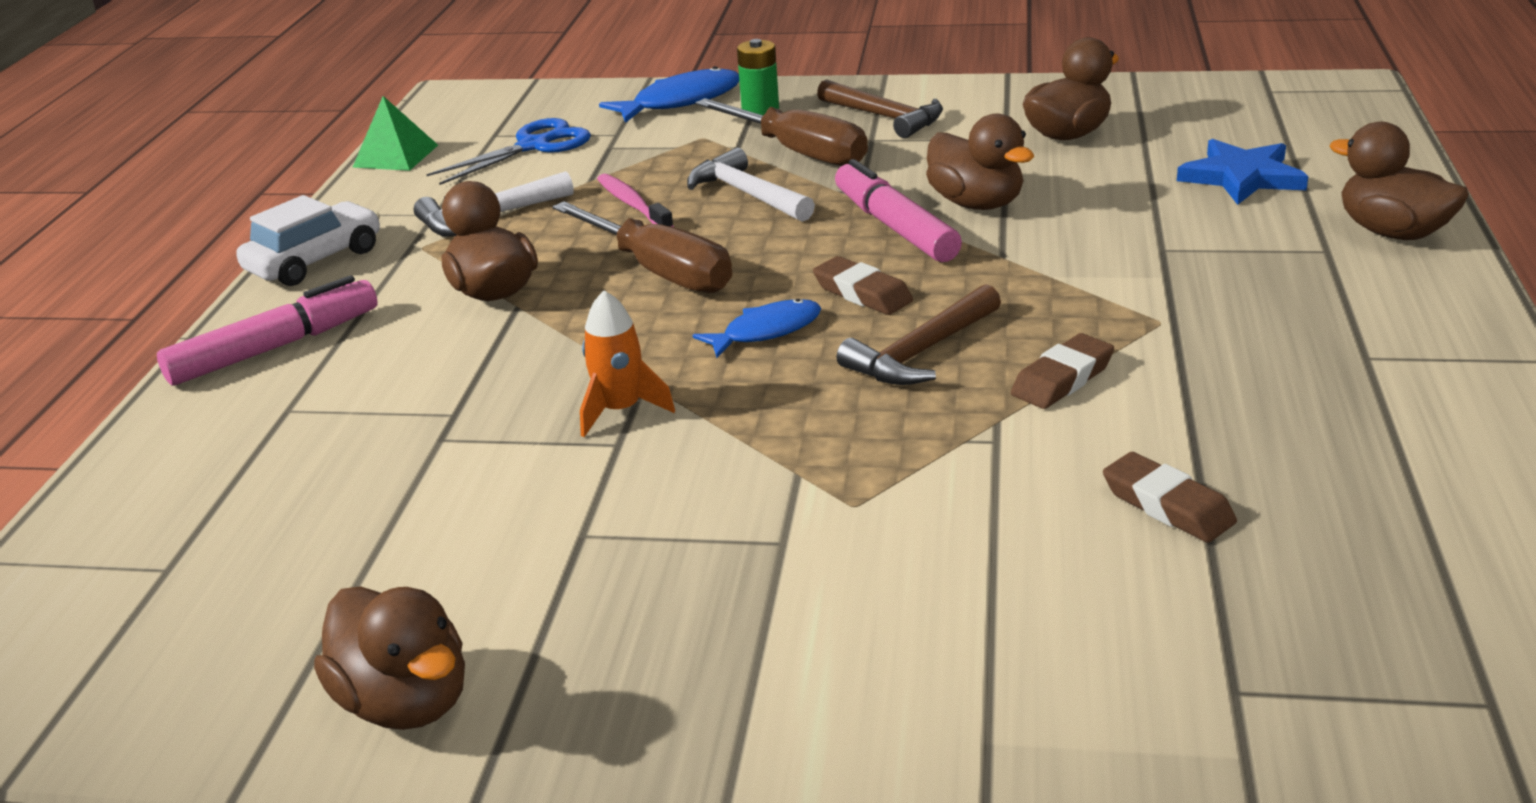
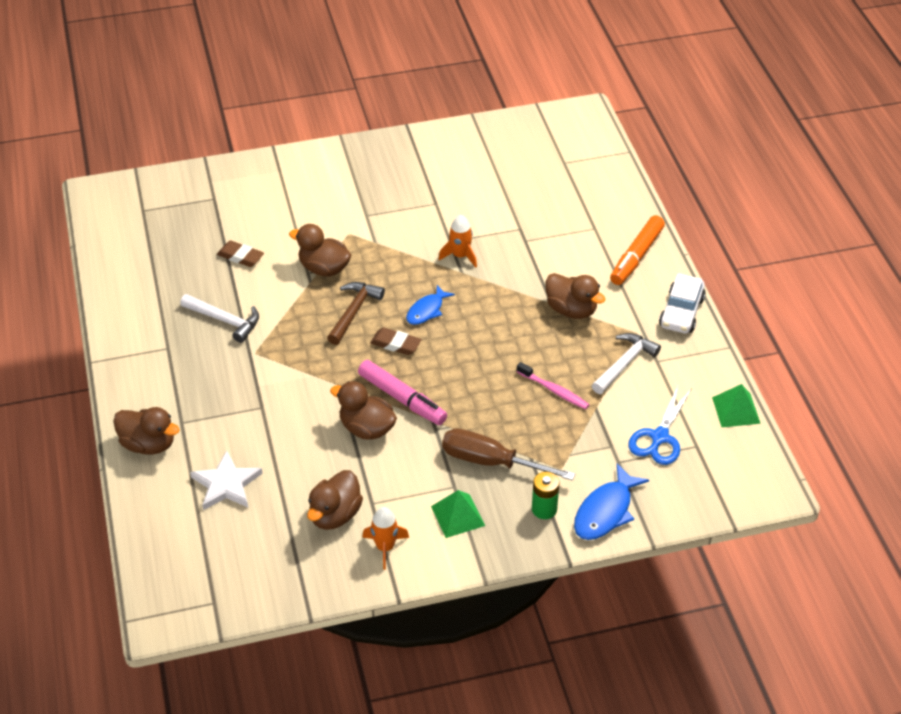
camera: 155 degrees right, 15 degrees up
(275, 348) = (636, 256): pink marker -> orange marker
(406, 702) = (447, 144): brown duck -> brown duck (324, 268)
(659, 271) = (501, 340): brown screwdriver -> none
(747, 194) = (496, 412): white hammer -> white hammer (224, 320)
(885, 117) = (458, 515): brown hammer -> green pyramid
(1005, 105) = (385, 547): none -> orange rocket
(1062, 379) = (290, 309): brown eraser -> none
(1242, 177) = (226, 484): blue star -> white star

